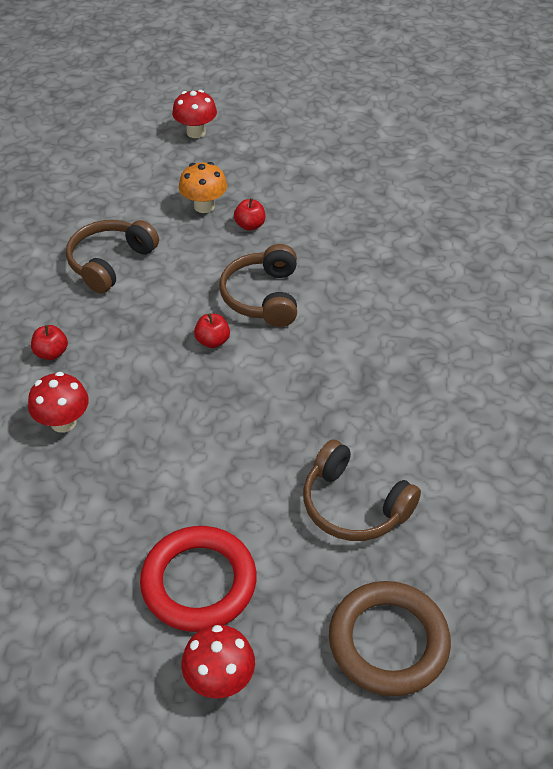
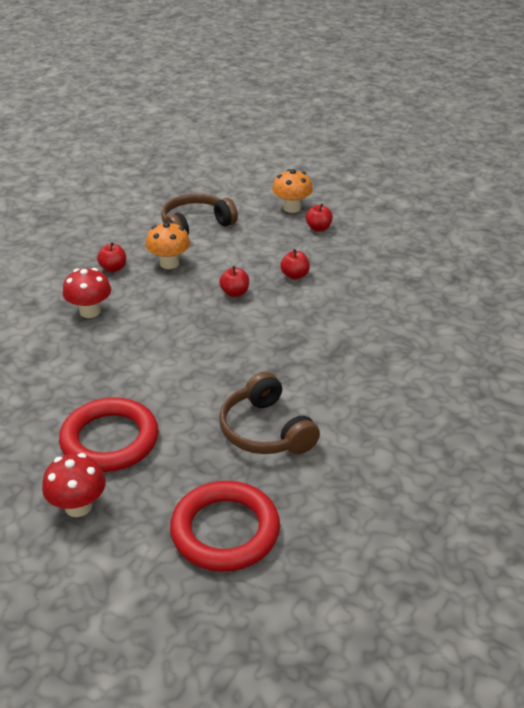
camera: 25 degrees right, 10 degrees down
(113, 325) = (169, 263): none -> orange mushroom
(196, 132) = (320, 161): red mushroom -> none
(263, 297) = (295, 275): brown headphones -> red apple
(388, 642) = (225, 531): brown ring -> red ring

